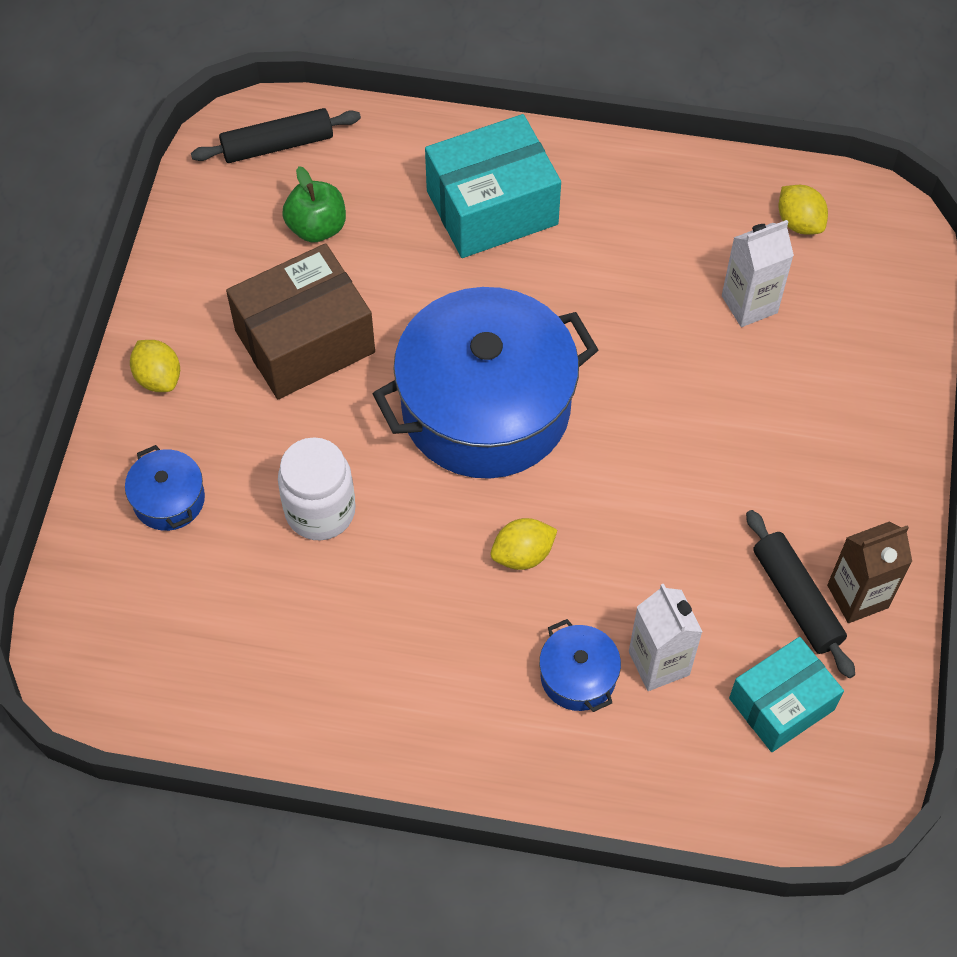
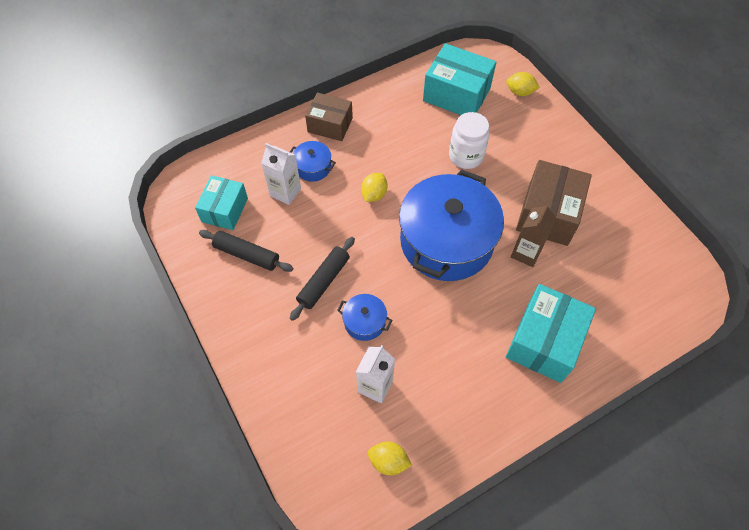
camera: 140 degrees right, 0 degrees up
(158, 378) = (582, 159): yellow lemon -> yellow lemon (520, 92)
(169, 499) = (523, 122): blue pot -> blue pot (364, 322)
(212, 633) = (456, 94): none -> turquoise box
(277, 145) = (672, 295): black rolling pin -> black rolling pin (323, 281)
(317, 227) = (605, 268): green apple -> none
(480, 739) = (330, 125): none -> brown box
(857, 596) = (220, 274): brown carton -> brown carton (526, 253)

